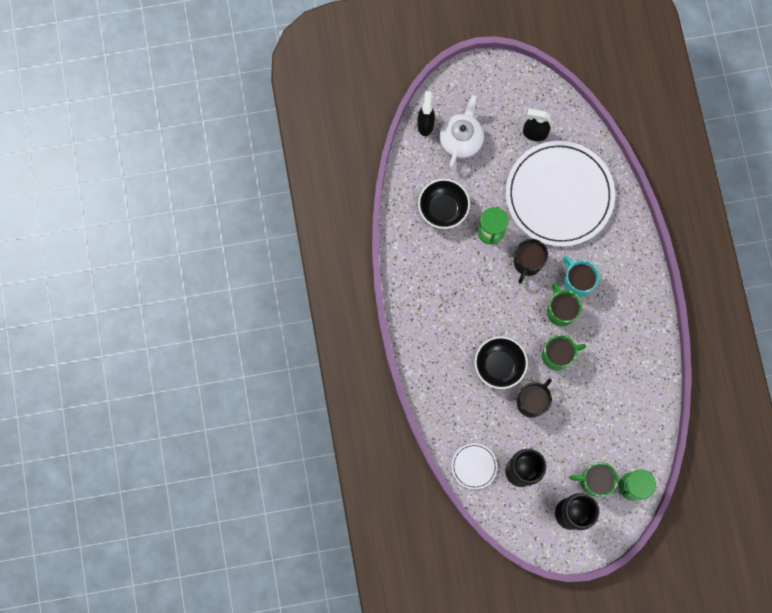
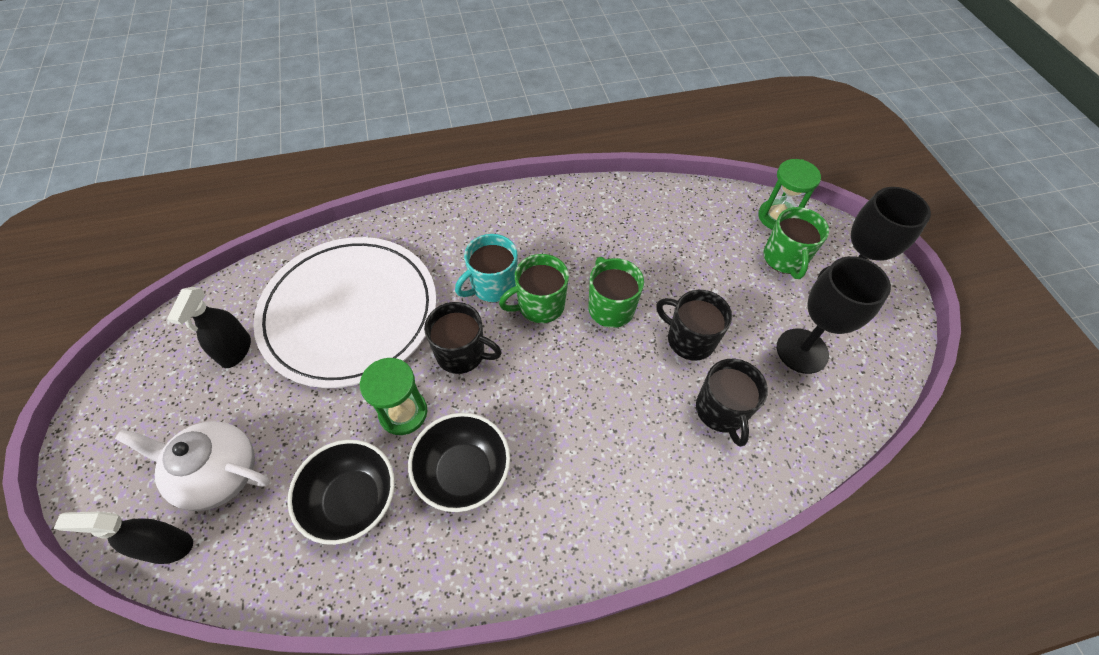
camera: 95 degrees left, 20 degrees down
(474, 466) = (818, 421): white plate -> none
(483, 411) = (721, 411): none -> black mug
(499, 365) = (639, 389): black bowl -> black bowl (464, 472)

